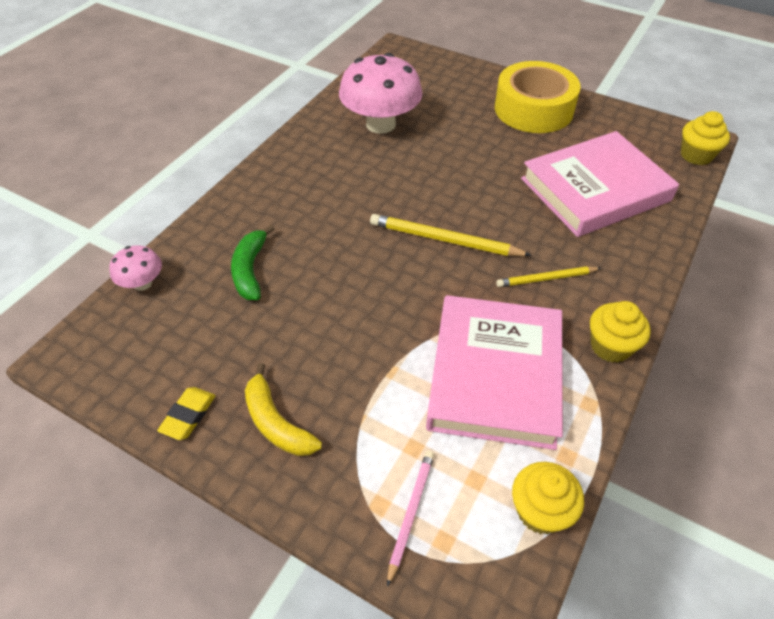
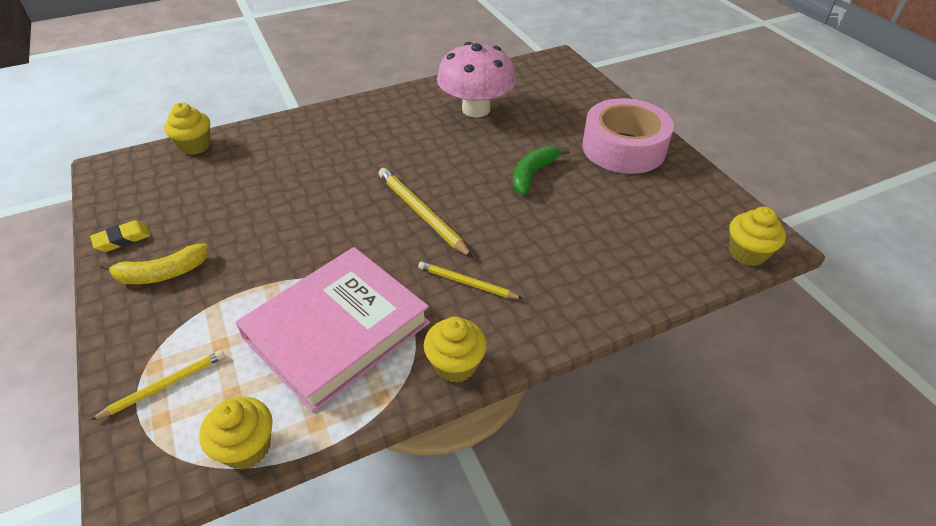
camera: 35 degrees right, 5 degrees down
(142, 283) = (195, 146): pink mushroom -> yellow cupcake
(250, 270) = (265, 168): green banana -> green banana (532, 174)
(276, 422) = (162, 274): yellow banana -> yellow banana turned 105 degrees counterclockwise
(410, 513) = (164, 385): pink pencil -> yellow pencil
(533, 109) = (623, 148): yellow tape -> pink tape
(595, 189) = (601, 235): pink book -> none

